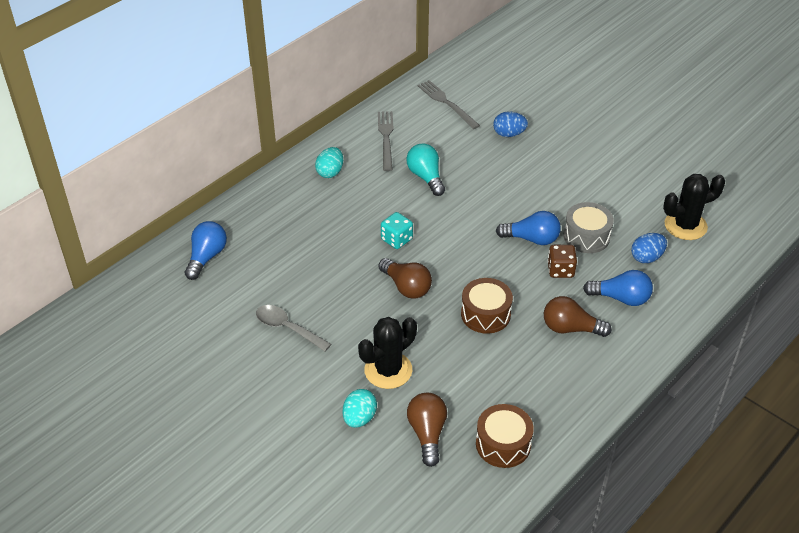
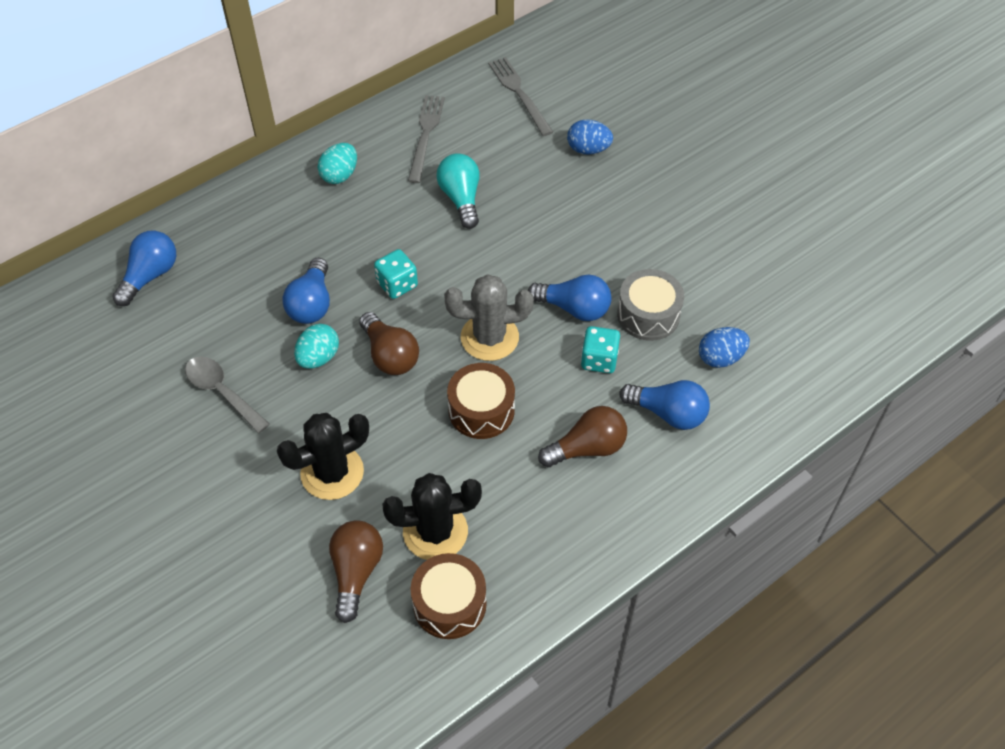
camera: 10 degrees right, 10 degrees up
(336, 260) = (311, 304): none -> blue light bulb
(359, 418) = (276, 535): turquoise egg -> turquoise egg (318, 357)
(476, 266) = (489, 337): none -> grey cactus
(560, 270) = (599, 360): brown dice -> turquoise dice
(570, 328) = (587, 448): brown light bulb -> brown light bulb turned 135 degrees clockwise
(685, 226) = (787, 317): black cactus -> black cactus (435, 531)

